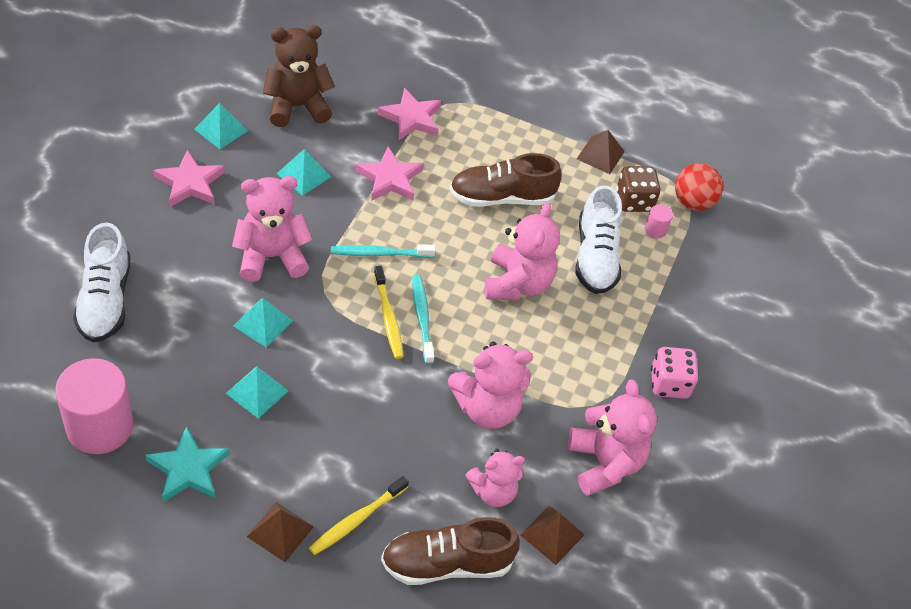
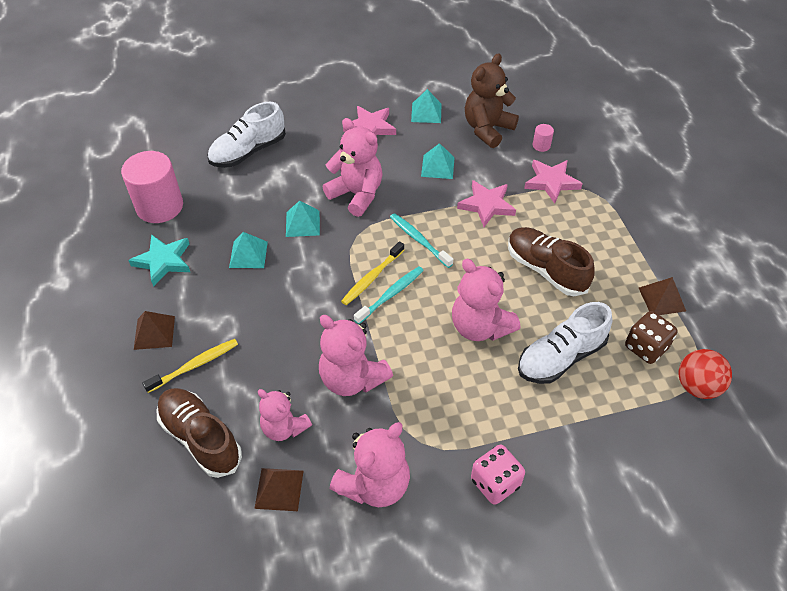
camera: 60 degrees right, 0 degrees up
(297, 106) = (487, 129): brown teddy bear -> brown teddy bear turned 90 degrees counterclockwise
(356, 520) = (195, 365): yellow toothbrush -> yellow toothbrush turned 135 degrees clockwise
(517, 284) = (480, 327): pink teddy bear -> pink teddy bear turned 75 degrees clockwise
(655, 229) = (636, 378): pink cylinder -> pink cylinder (541, 145)

